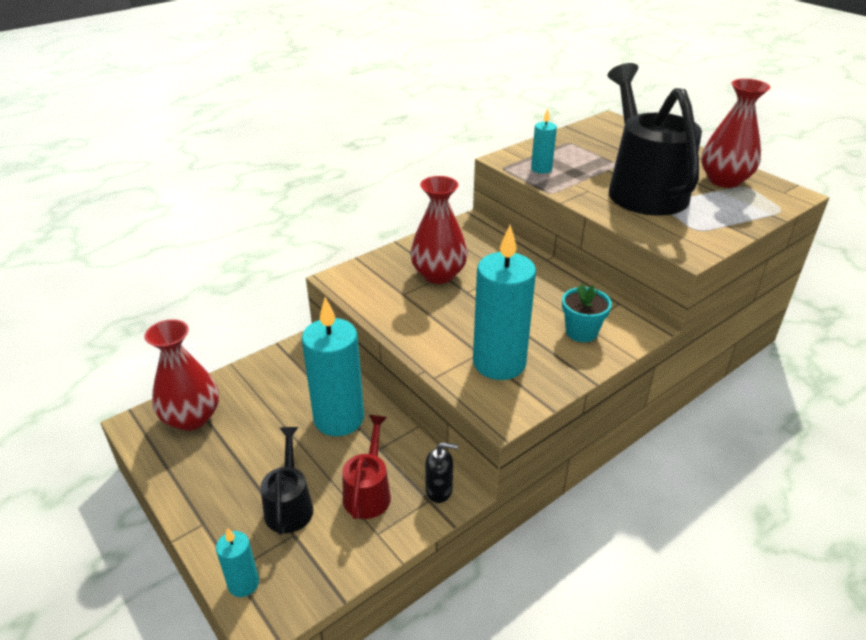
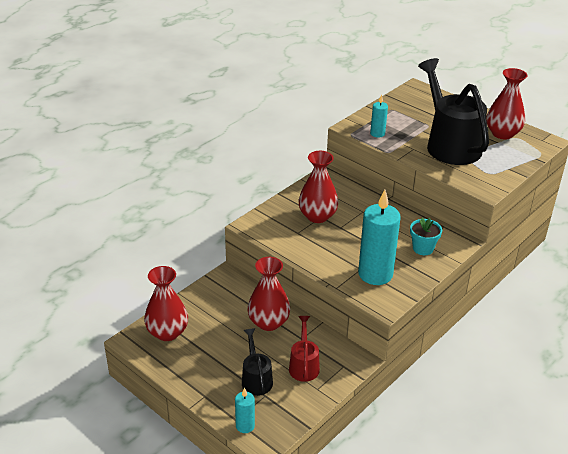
camera: 10 degrees left, 0 degrees up
(339, 419) = (268, 322): turquoise candle -> red vase
(439, 490) = (348, 359): black soap dispenser -> none

